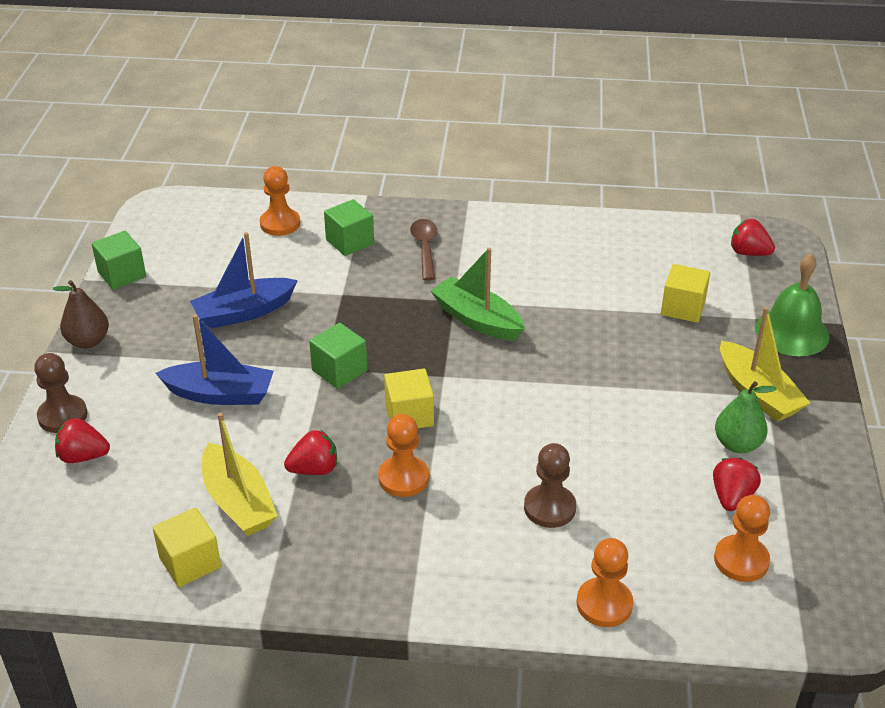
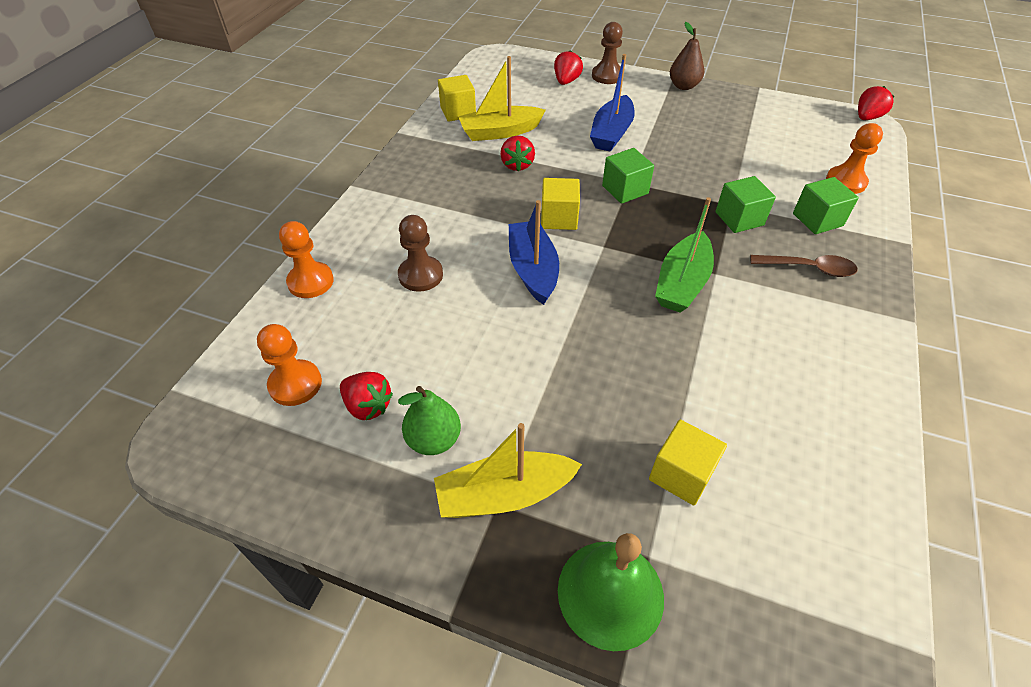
camera: 105 degrees right, 10 degrees up
(122, 274) = (764, 101): green cube -> green cube (739, 218)
(244, 312) = (710, 151): blue boat -> blue boat (533, 270)
(403, 478) = (490, 204): orange pawn -> none
(477, 320) = (682, 283): green boat -> green boat turned 150 degrees clockwise
(748, 253) = (812, 619): red strawberry -> red strawberry (867, 117)

